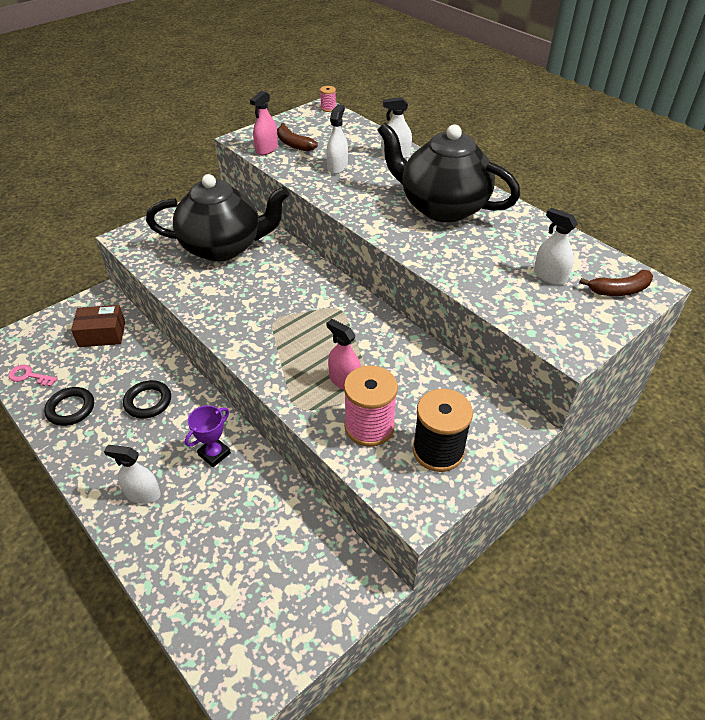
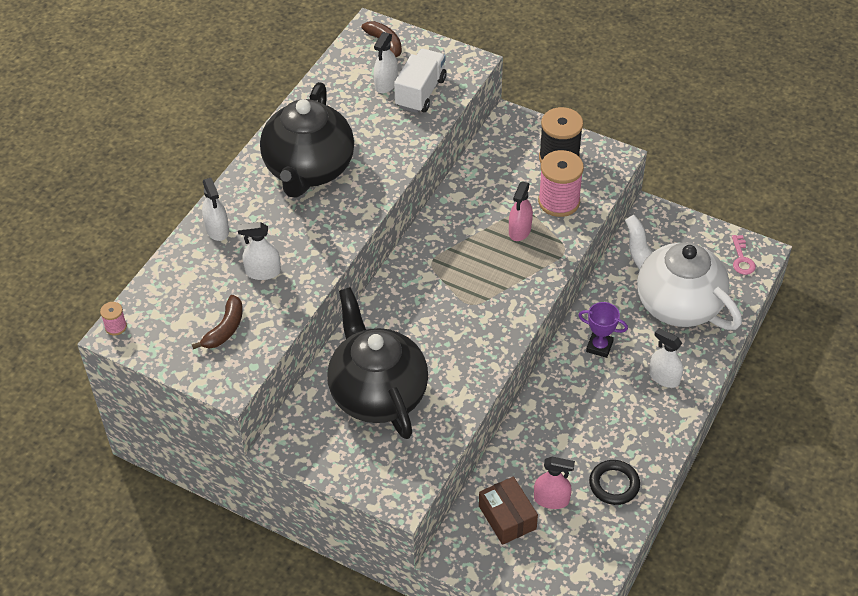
camera: 110 degrees left, 5 degrees up
(29, 376) = (596, 549): pink key -> pink key (742, 259)
(143, 494) = (664, 377): white spray bottle -> white spray bottle turned 135 degrees clockwise
(148, 402) = (572, 425): black ring -> none
(224, 549) = (676, 303): none -> white teapot
(266, 149) = (247, 351): pink spray bottle -> pink spray bottle (551, 499)
(528, 297) = (420, 93): none -> white truck

